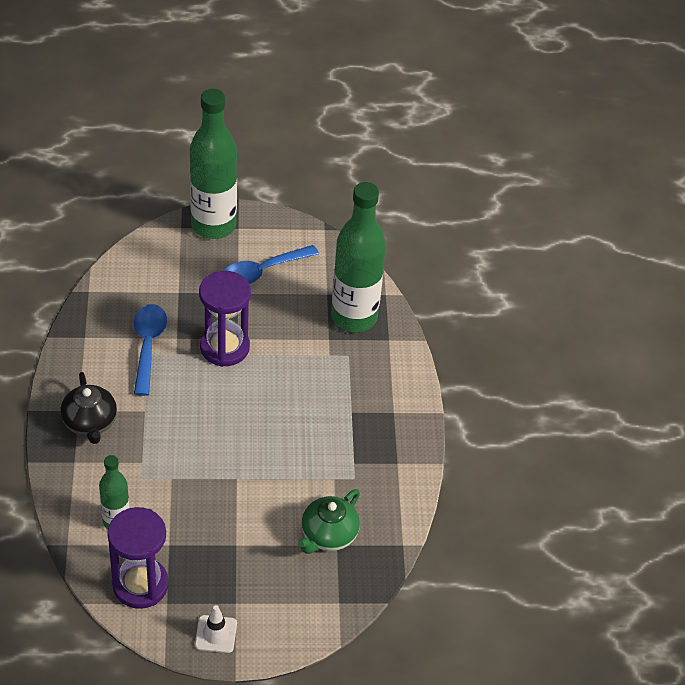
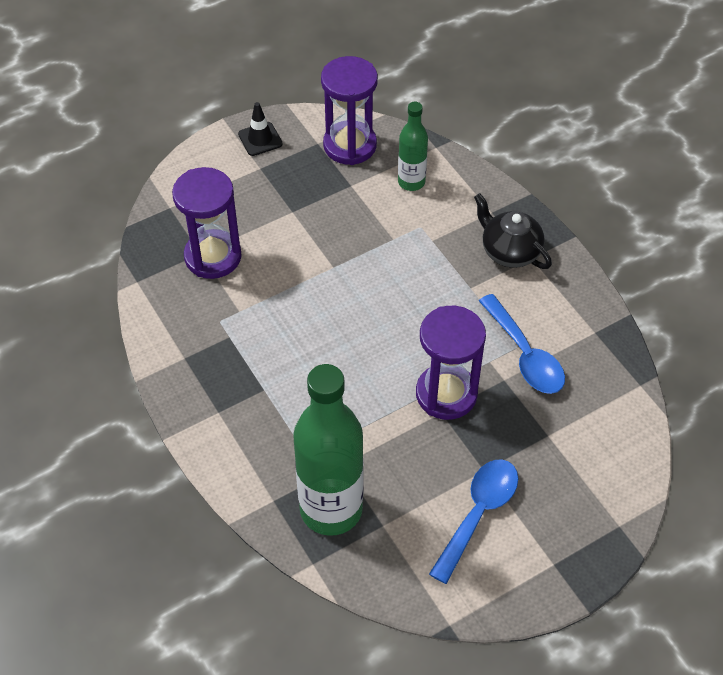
camera: 155 degrees right, 5 degrees up
(213, 225) = (585, 550): green bottle -> none
(216, 634) = (260, 139): white traffic cone -> black traffic cone
(328, 535) = (213, 257): green teapot -> purple hourglass

